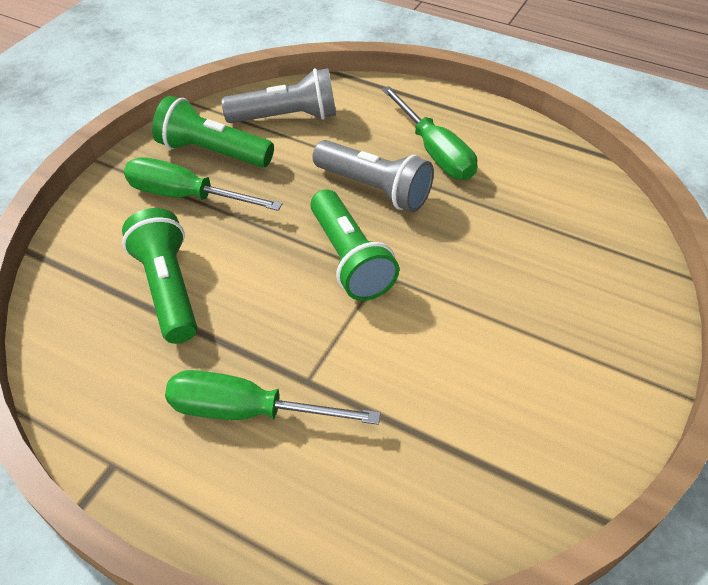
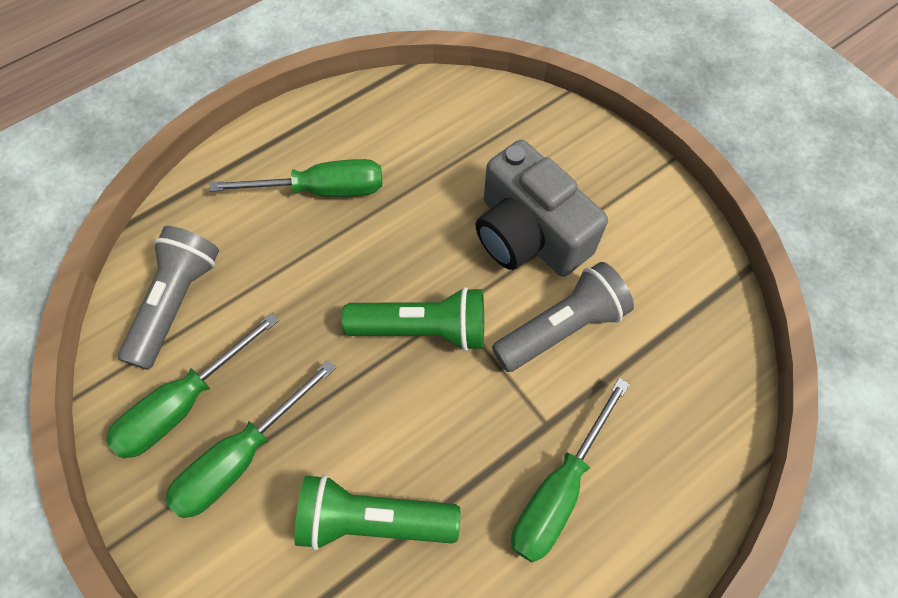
camera: 65 degrees left, 15 degrees up
(212, 152) = (185, 403): green flashlight -> green screwdriver
(374, 189) = (342, 266): grey flashlight -> grey flashlight (562, 328)
(496, 300) = (529, 234): none -> grey camera

